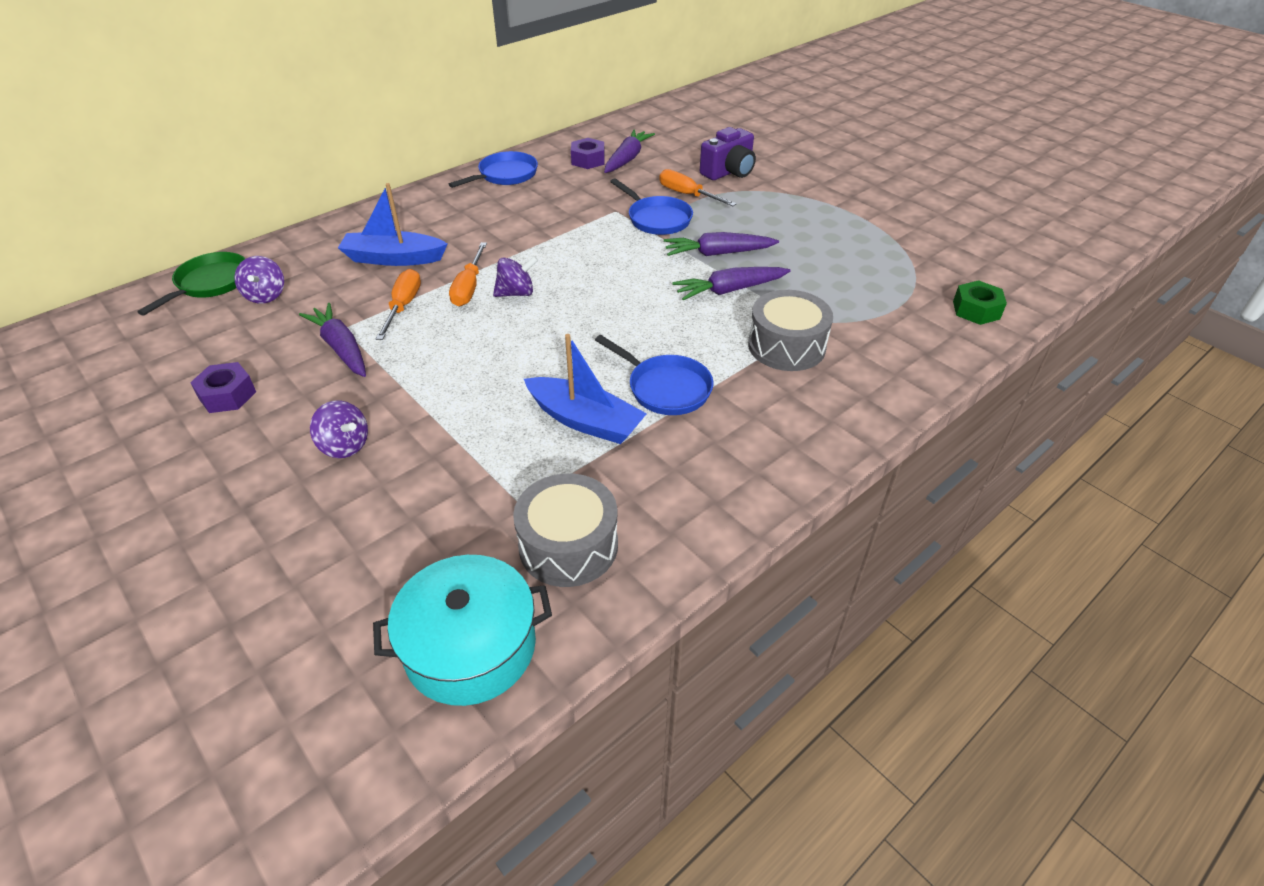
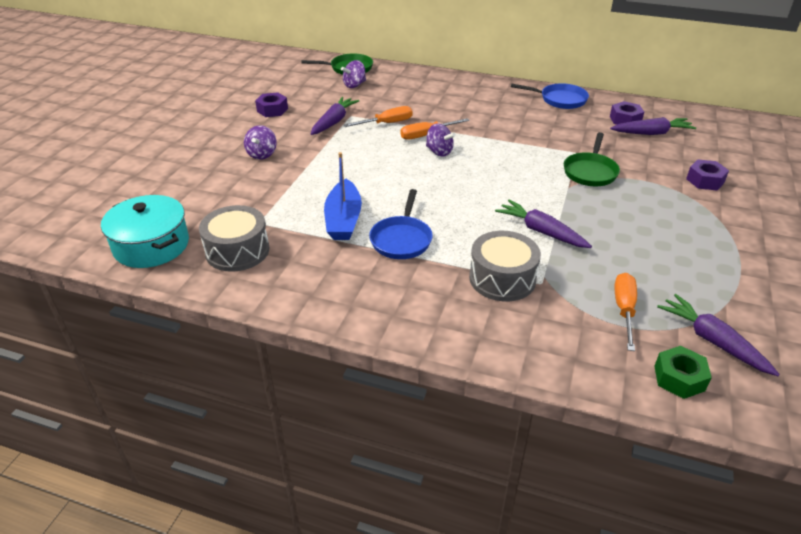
camera: 60 degrees right, 5 degrees down
(394, 258) = (426, 103): blue boat -> none
(657, 219) = (590, 172): blue pan -> green pan
(687, 195) = (642, 173): orange screwdriver -> orange screwdriver (624, 310)
(718, 253) = (582, 212): purple carrot -> purple carrot (713, 341)
(729, 172) = (705, 181): purple camera -> purple nut

